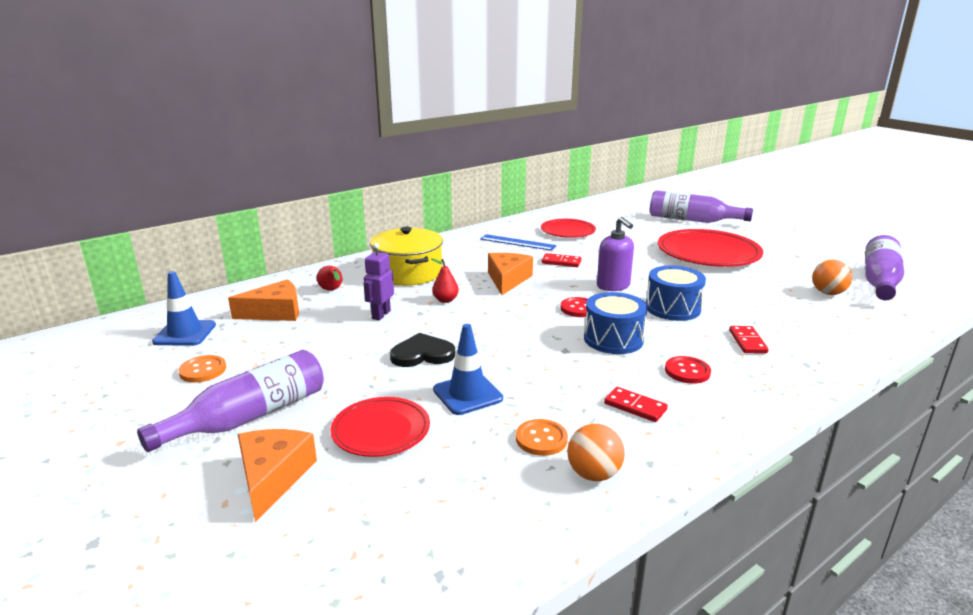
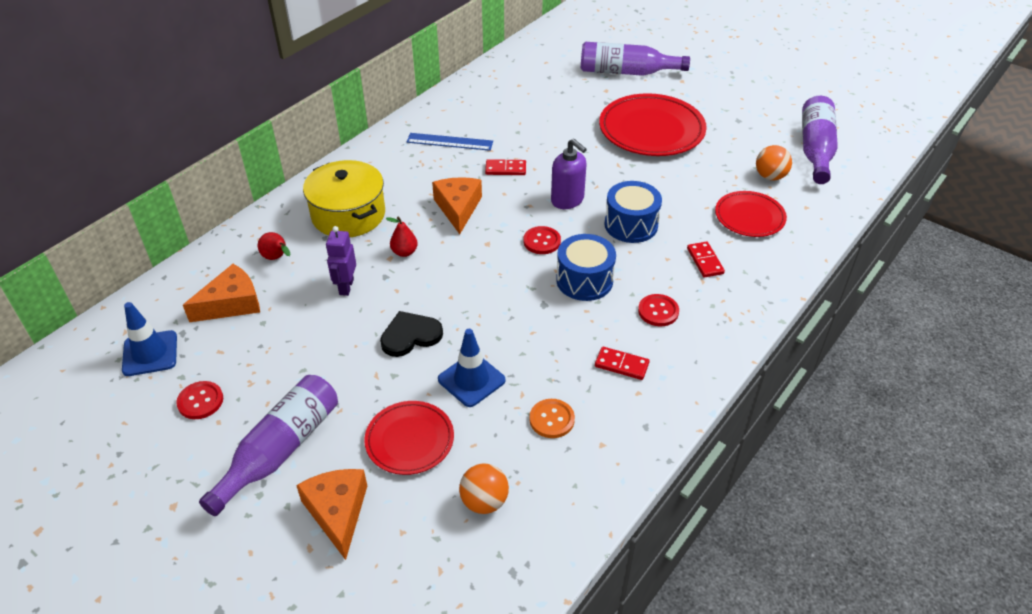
camera: 15 degrees left, 20 degrees up
(203, 370) = (200, 401): orange button -> red button
(568, 231) = (498, 113): red plate -> red plate (749, 217)
(593, 474) = (604, 448): orange ball -> orange ball (484, 501)

